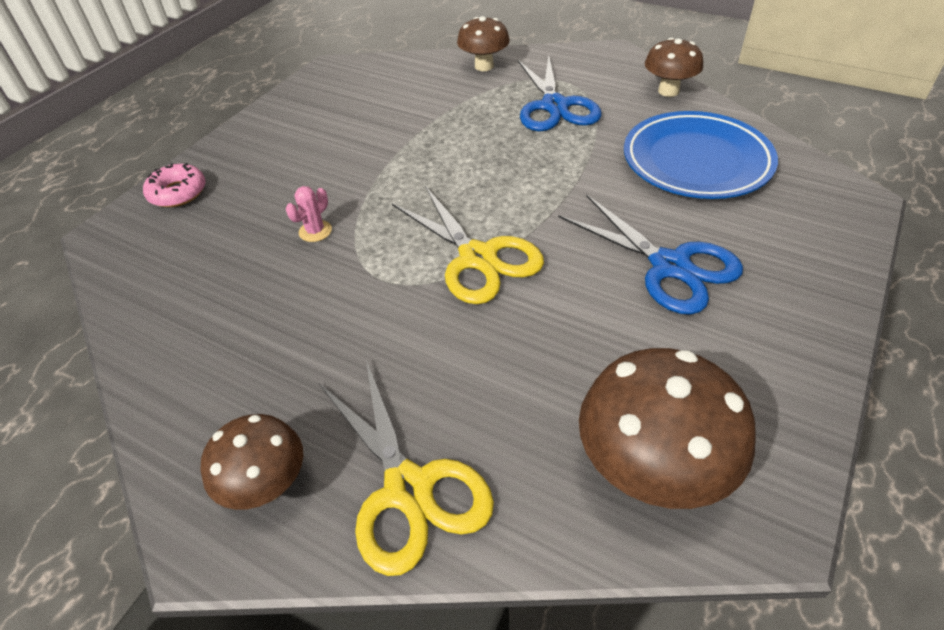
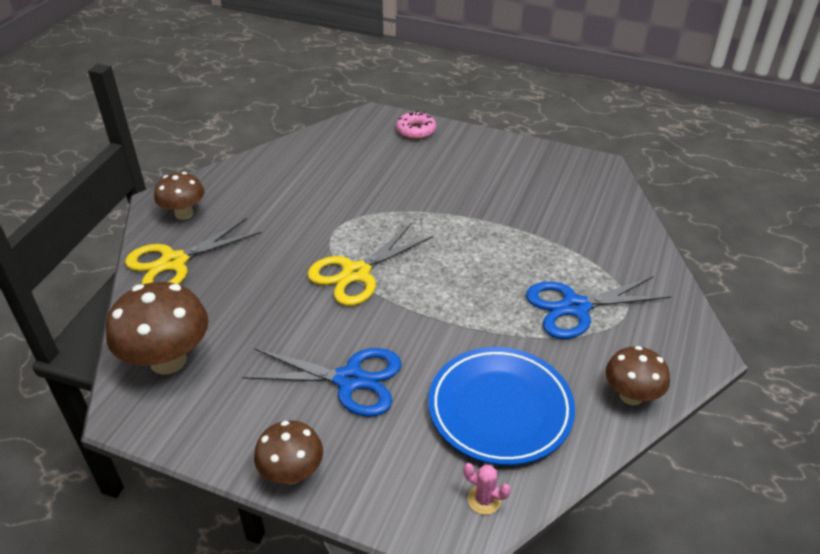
camera: 80 degrees right, 5 degrees down
(315, 231) = (380, 195): pink cactus -> pink cactus (484, 500)
(484, 66) = (636, 255): brown mushroom -> brown mushroom (292, 473)
(670, 266) = (350, 380): blue scissors -> blue scissors turned 120 degrees counterclockwise

